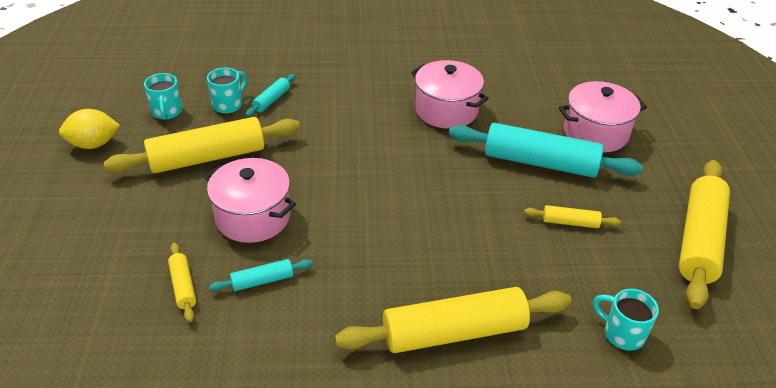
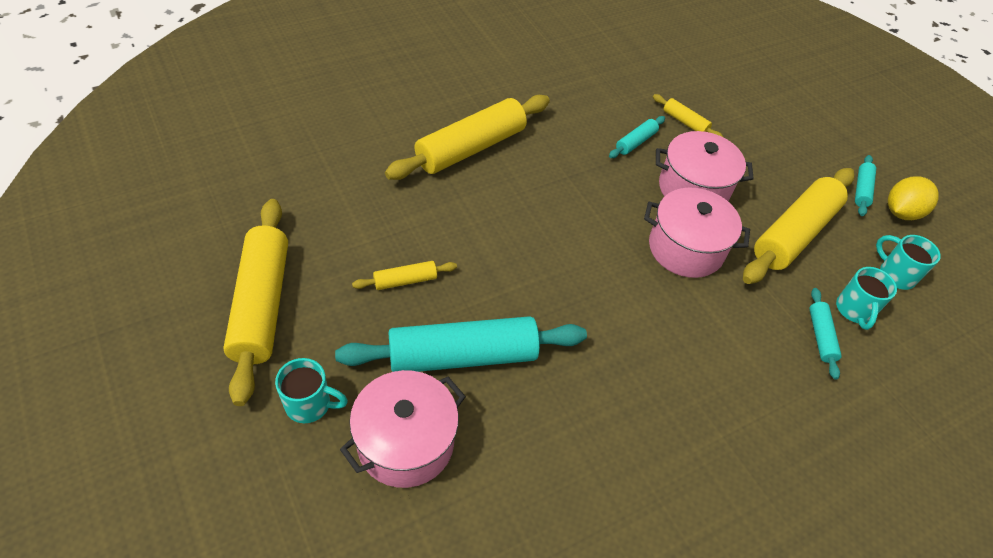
camera: 150 degrees right, 10 degrees up
(99, 169) = (861, 190): none -> turquoise rolling pin
(446, 110) = (616, 406): pink pot -> pink pot (685, 248)
(622, 333) = (336, 185): turquoise mug -> turquoise mug (310, 404)

